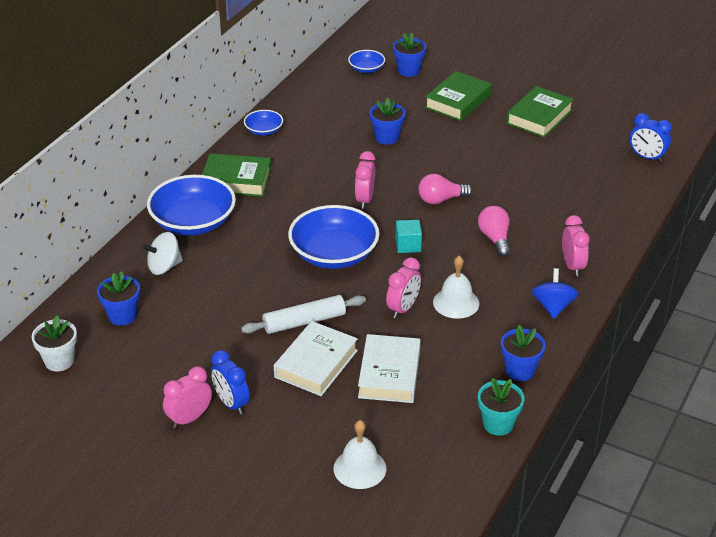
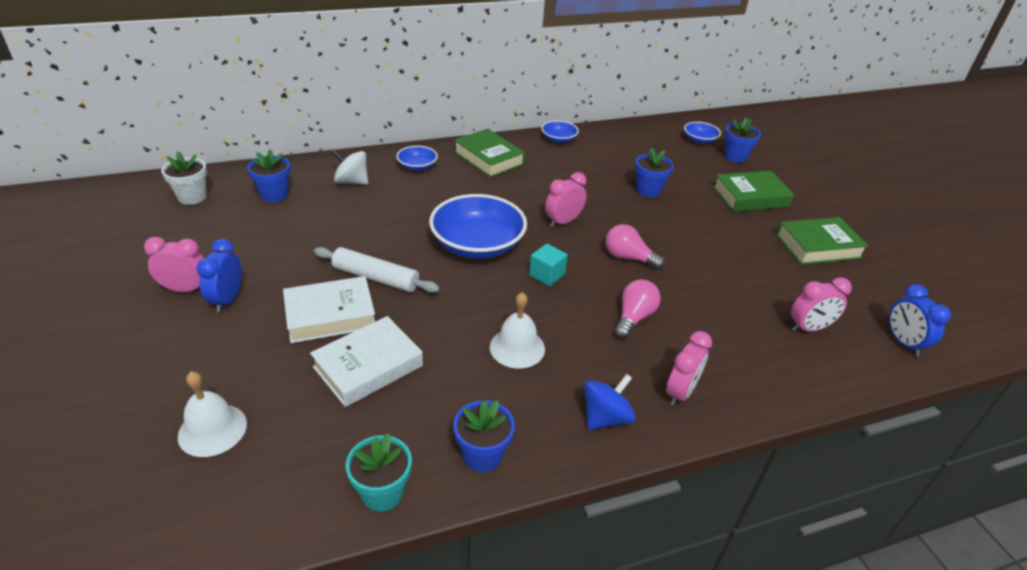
camera: 40 degrees right, 0 degrees up
(193, 222) = (417, 166): blue bowl -> blue bowl, size x0.49
(403, 308) = (465, 321): pink clock -> pink clock (808, 328)

